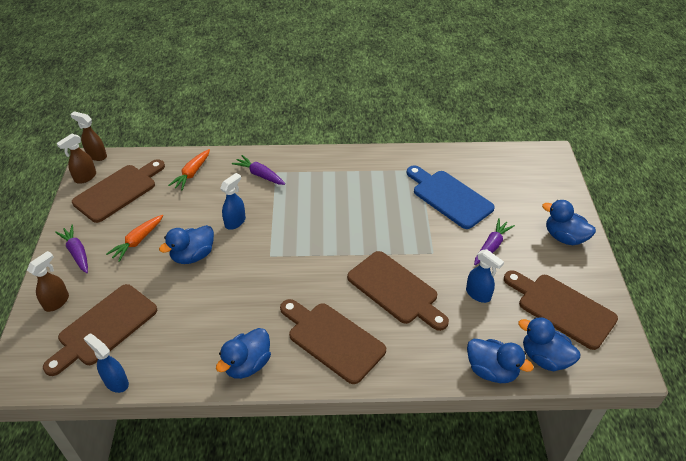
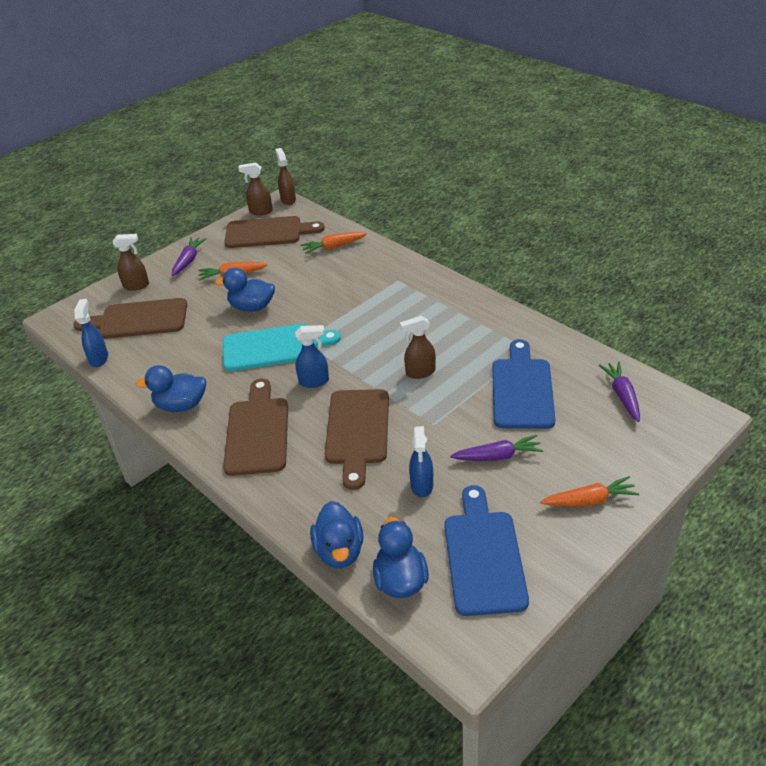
camera: 50 degrees right, 5 degrees down
(235, 222) = (313, 301): blue spray bottle -> blue spray bottle (314, 381)
(255, 274) = (273, 347): none -> turquoise cutting board
(260, 175) = (382, 275): purple carrot -> purple carrot (622, 395)
(379, 225) = (420, 372): none -> brown spray bottle
(562, 308) = (483, 556): brown cutting board -> blue cutting board
(564, 237) = (589, 500): blue duck -> orange carrot

